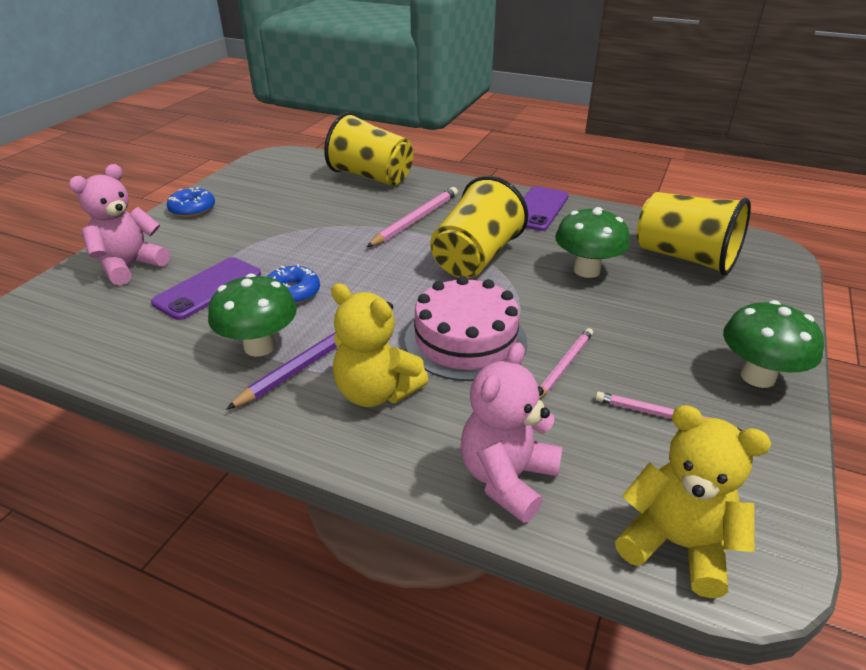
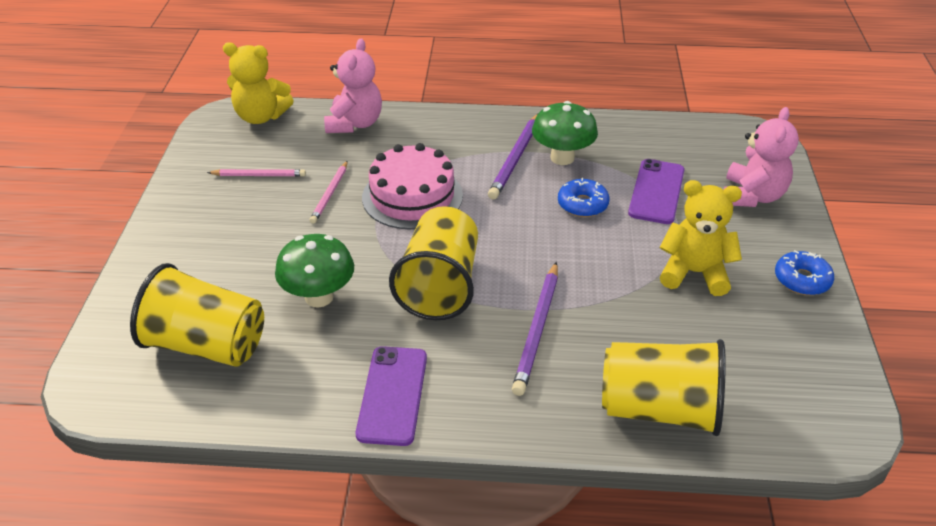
camera: 160 degrees right, 5 degrees up
(376, 392) = (456, 148): yellow teddy bear -> yellow teddy bear (694, 273)
(415, 220) = (537, 330): pink pencil -> purple pencil
(757, 376) = (179, 218): green mushroom -> none

